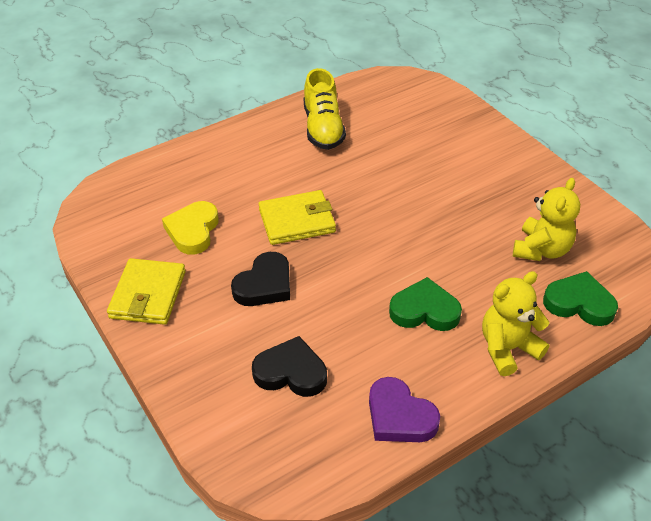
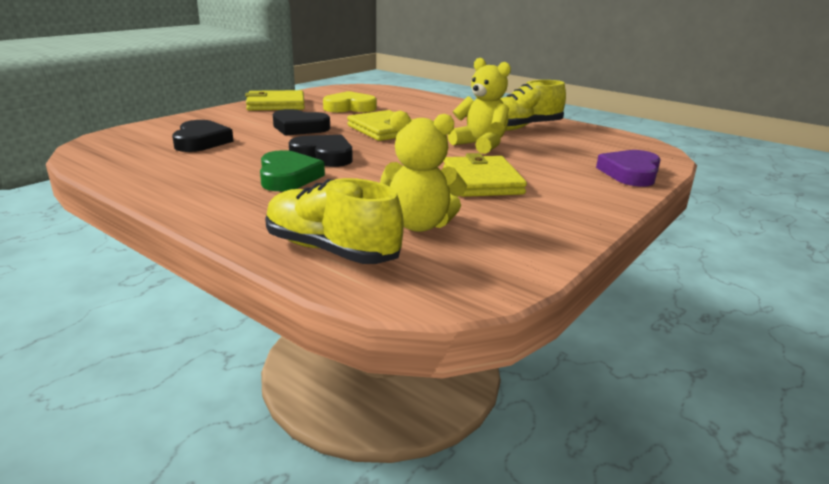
camera: 70 degrees right, 20 degrees down
(371, 278) = (324, 156): none -> black heart
(399, 416) = (146, 176): purple heart -> purple heart (630, 173)
(461, 195) = (482, 181): none -> yellow wallet
(507, 348) = (240, 214): yellow teddy bear -> yellow teddy bear (480, 145)
(579, 303) = (331, 250): green heart -> yellow shoe

